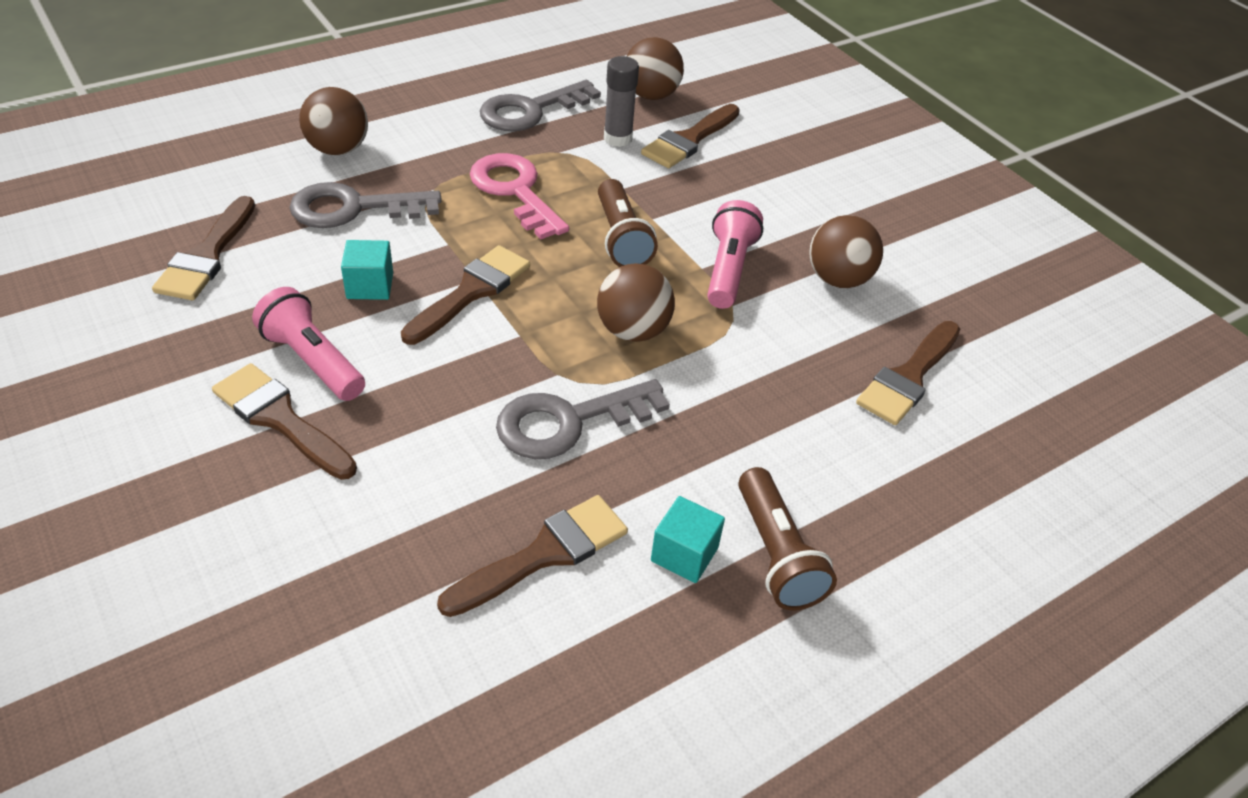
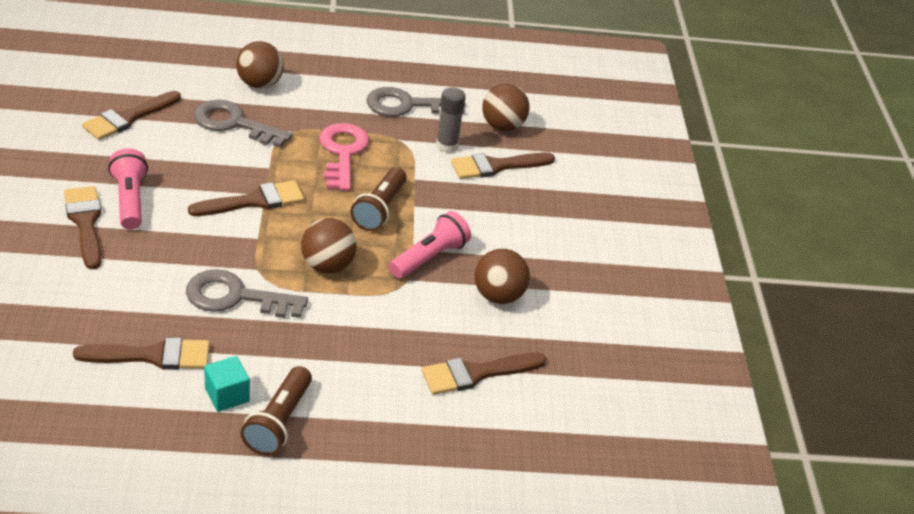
camera: 30 degrees right, 5 degrees down
(370, 286) = (200, 172): turquoise cube -> none

